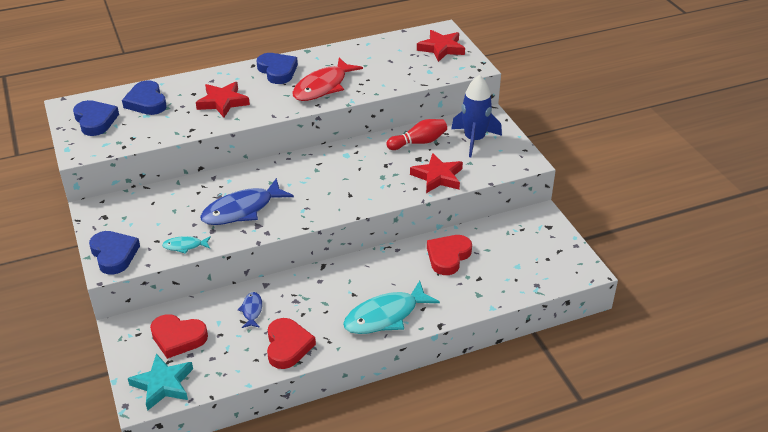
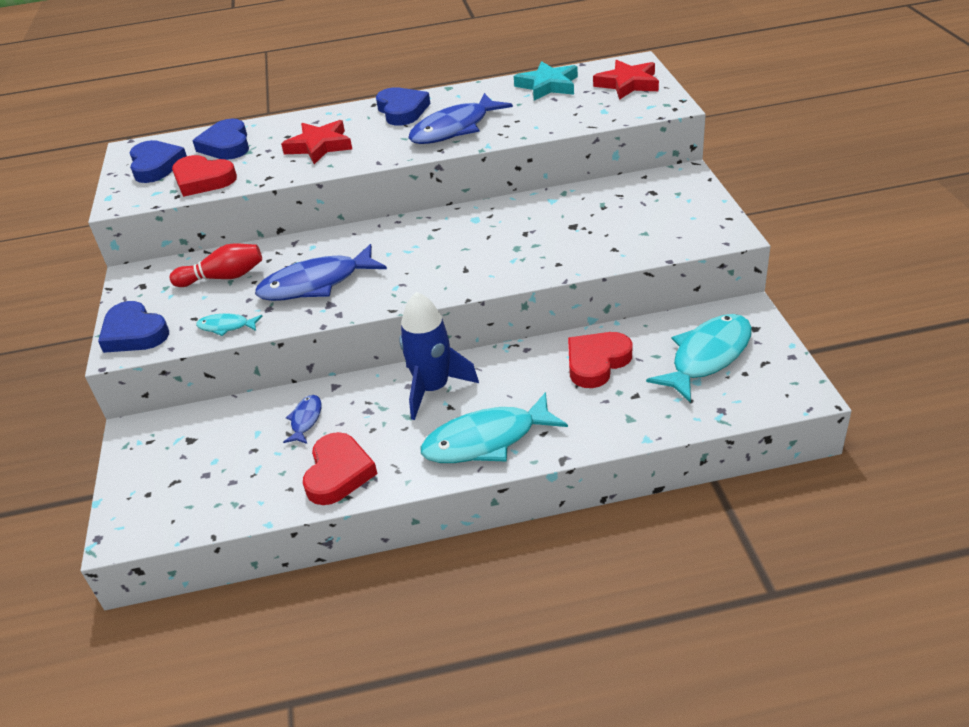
camera: 15 degrees right, 0 degrees up
(114, 254) = (134, 333): blue heart -> blue heart turned 150 degrees clockwise
(163, 384) = (156, 513): turquoise star -> turquoise star (548, 86)
(178, 338) = (198, 450): red heart -> red heart (203, 180)
(323, 87) = (454, 129): red fish -> blue fish
(418, 142) = (578, 206): red bowling pin -> red bowling pin (223, 277)
(437, 177) = (594, 250): red star -> none
(474, 140) = (658, 204): blue rocket -> blue rocket (433, 388)
(521, 248) = (707, 357): none -> turquoise fish

